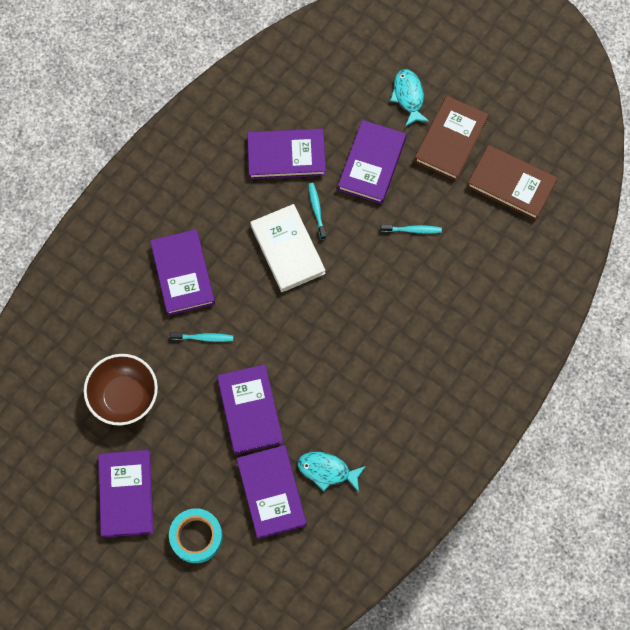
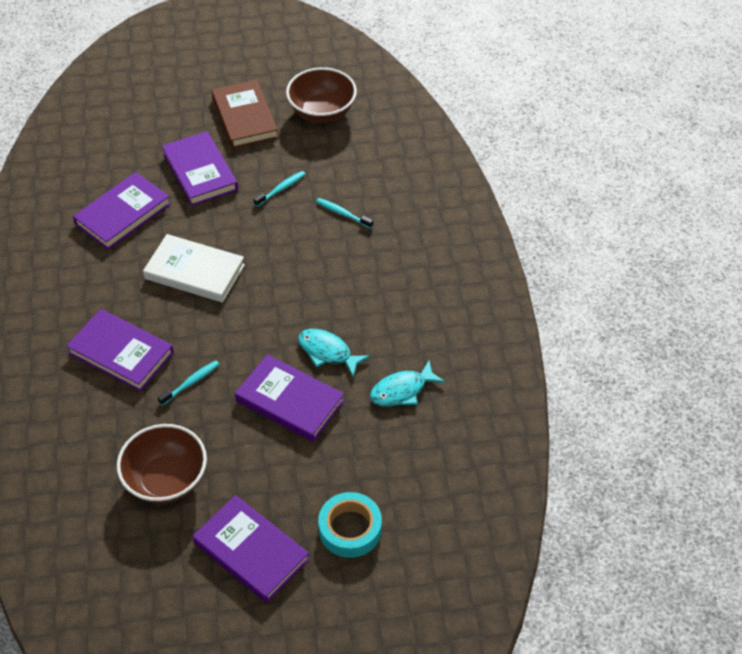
camera: 45 degrees left, 20 degrees down
(271, 492) = (375, 443): purple book -> none
(316, 210) = (189, 230): turquoise toothbrush -> turquoise toothbrush (342, 213)
(408, 96) = (181, 114): turquoise fish -> turquoise fish (327, 352)
(511, 184) = (322, 112): brown book -> brown bowl

